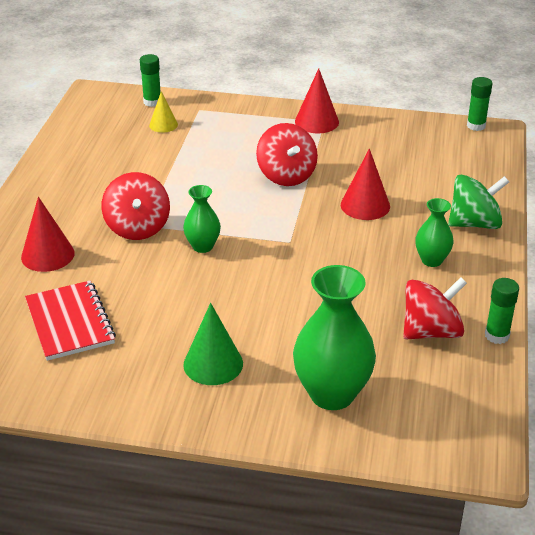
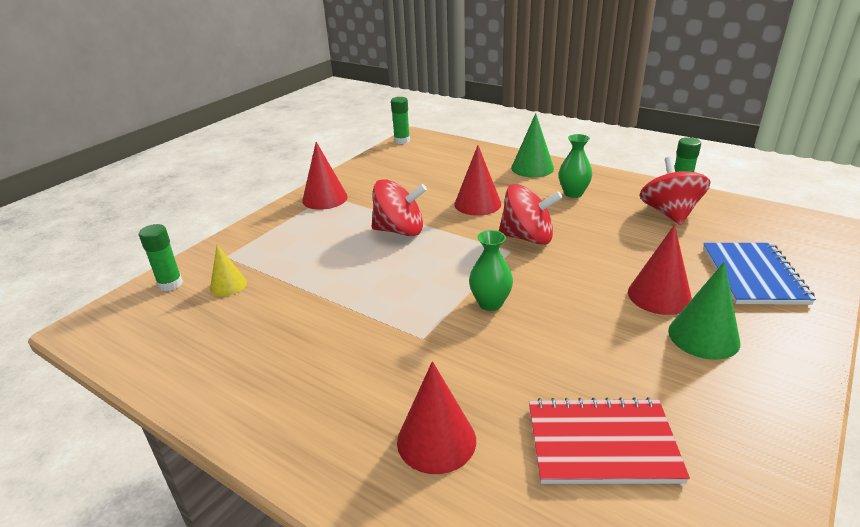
camera: 65 degrees left, 5 degrees down
(137, 227) = (425, 344): red spinning top -> red spinning top (527, 238)
(262, 335) = (659, 295): none -> red cone
(332, 394) = (753, 275): green vase -> blue notebook
(474, 223) = (532, 168): green spinning top -> green cone

